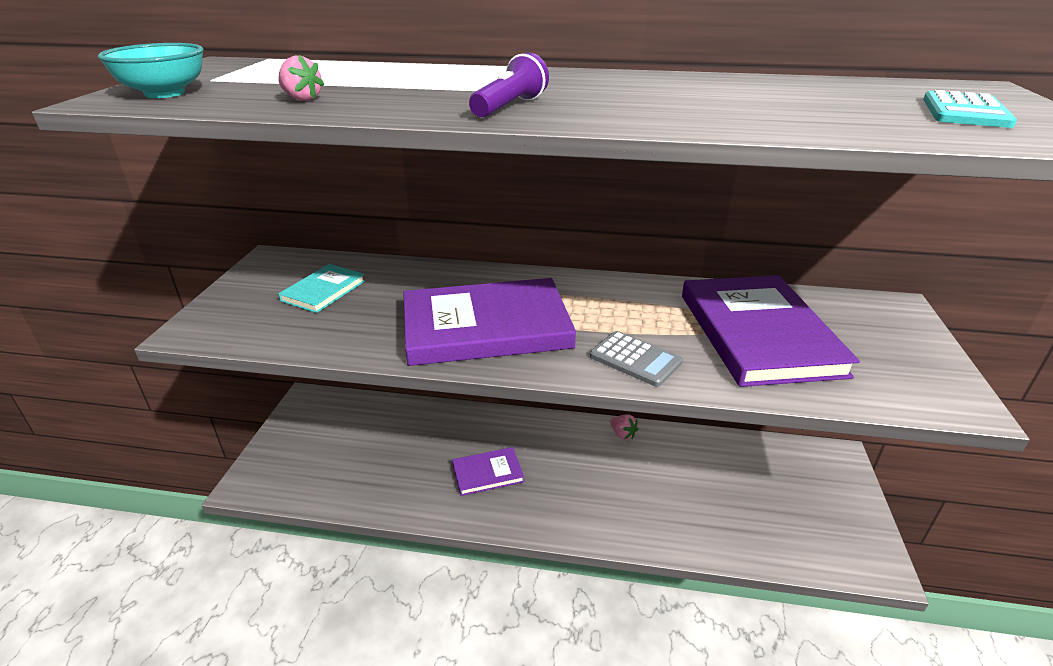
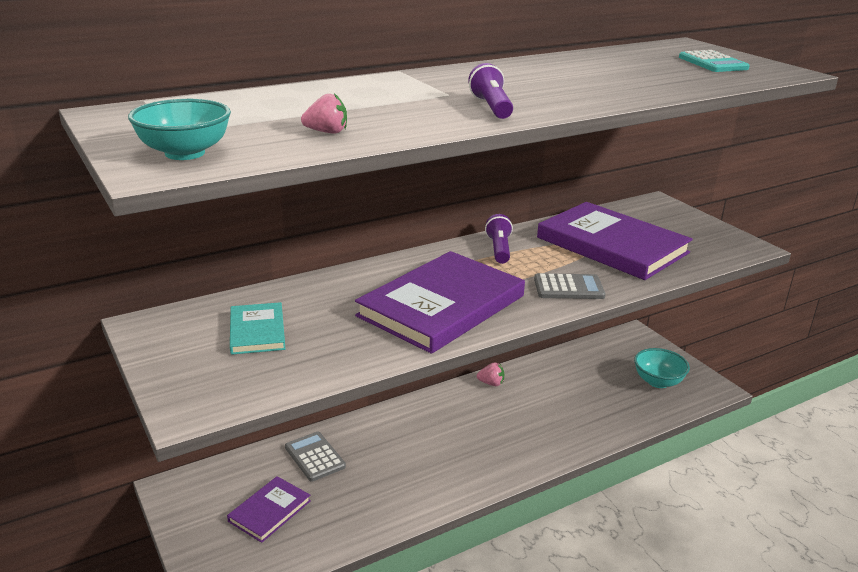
camera: 40 degrees left, 5 degrees down
(414, 425) = (315, 457): none -> grey calculator
(487, 473) = (425, 460): purple book -> purple book (269, 511)
(623, 295) = (499, 249): none -> purple flashlight
(809, 521) = (658, 382): none -> turquoise bowl

